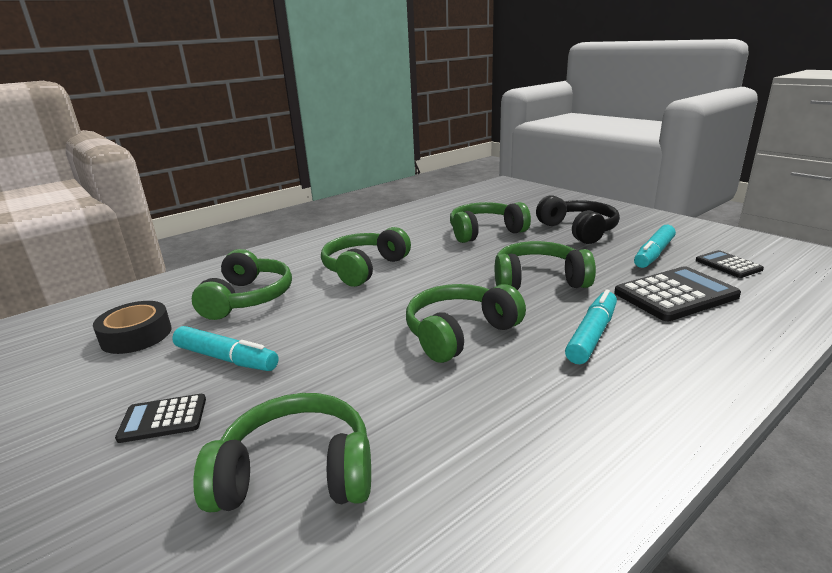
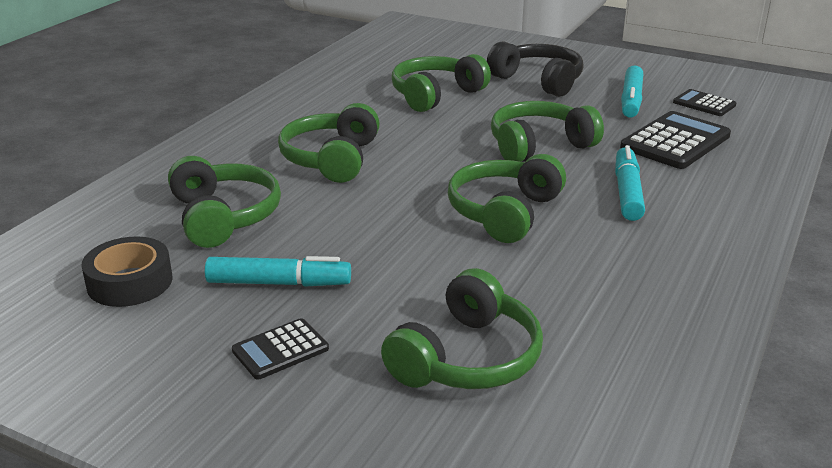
camera: 25 degrees left, 5 degrees up
(296, 473) = (466, 358): green headphones -> green headphones turned 150 degrees clockwise

